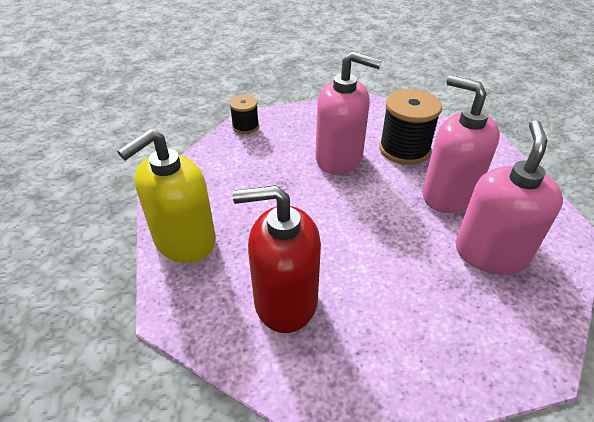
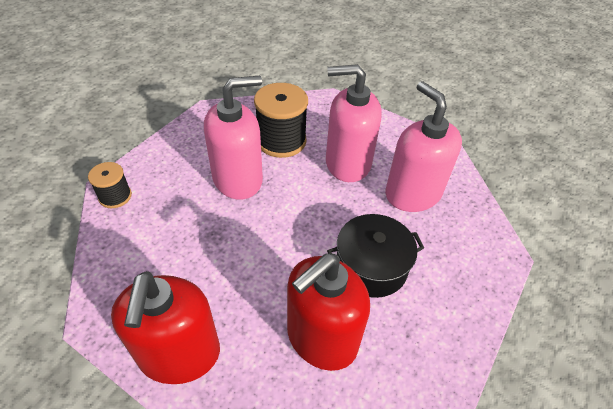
camera: 45 degrees left, 5 degrees up
(184, 241) = (179, 354): yellow soap dispenser -> red soap dispenser
(382, 282) = (371, 267): none -> black pot

